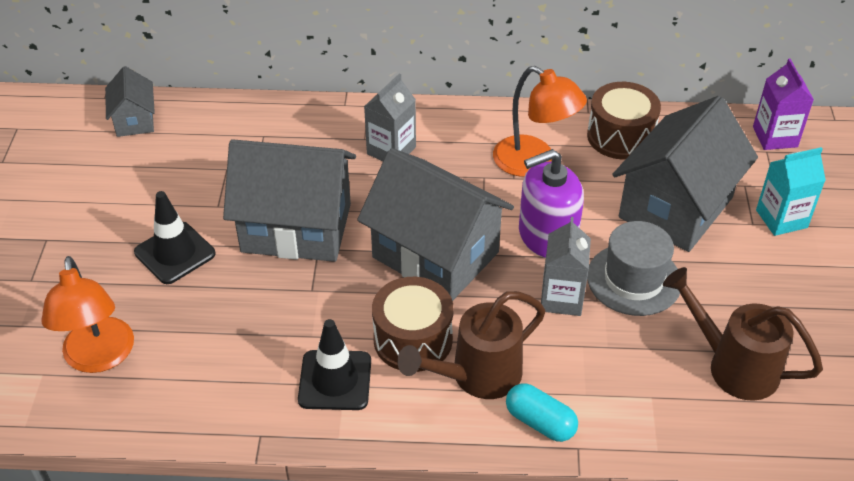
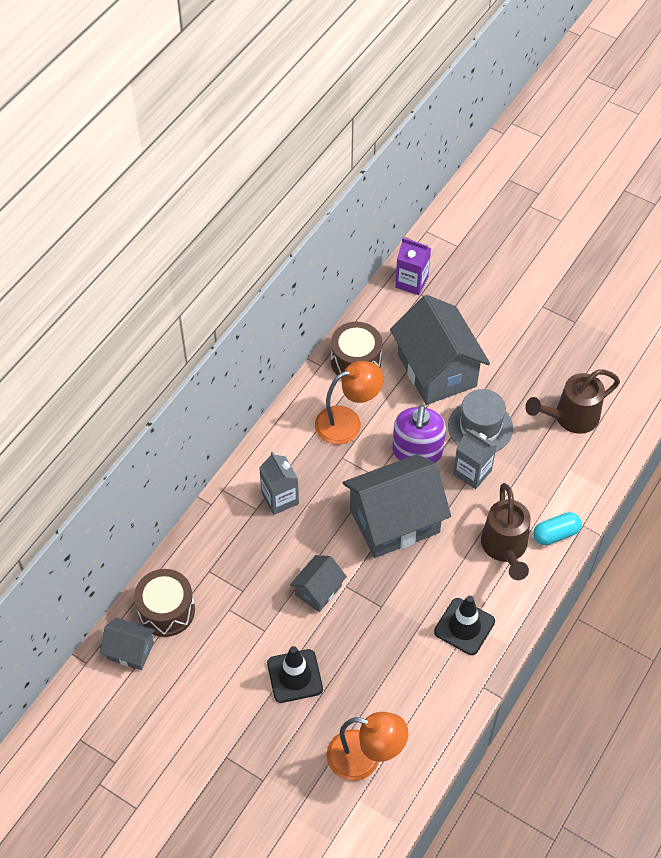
camera: 60 degrees left, 10 degrees up
(296, 228) = (318, 590): grey house -> grey house, size x0.49
(413, 339) = (457, 568): brown drum -> brown drum (166, 610)
(781, 219) = (479, 324): turquoise carton -> none

